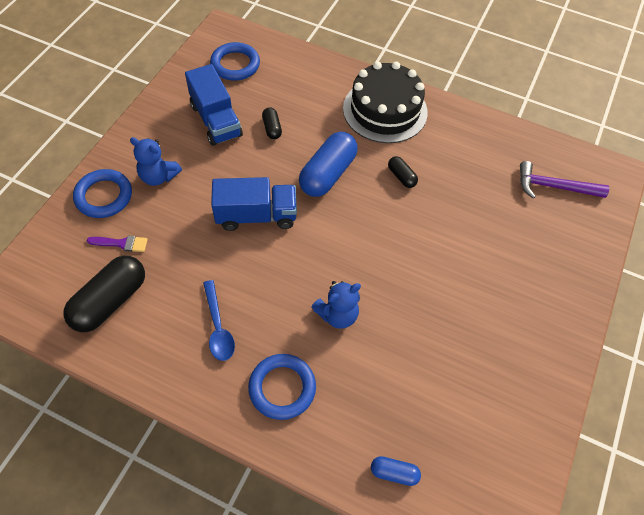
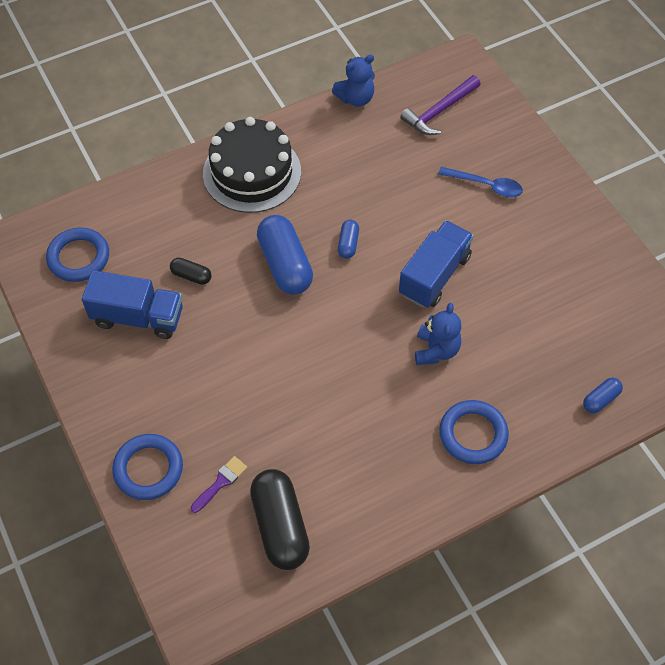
camera: 50 degrees left, 0 degrees up
(158, 176) = (166, 407): blue teddy bear -> blue teddy bear (355, 98)
(218, 327) = (377, 450): blue spoon -> blue spoon (486, 185)
(256, 215) = (283, 350): blue truck -> blue truck (434, 275)
(379, 200) = (348, 244): none -> blue capsule
(401, 177) = (337, 210): black capsule -> none

